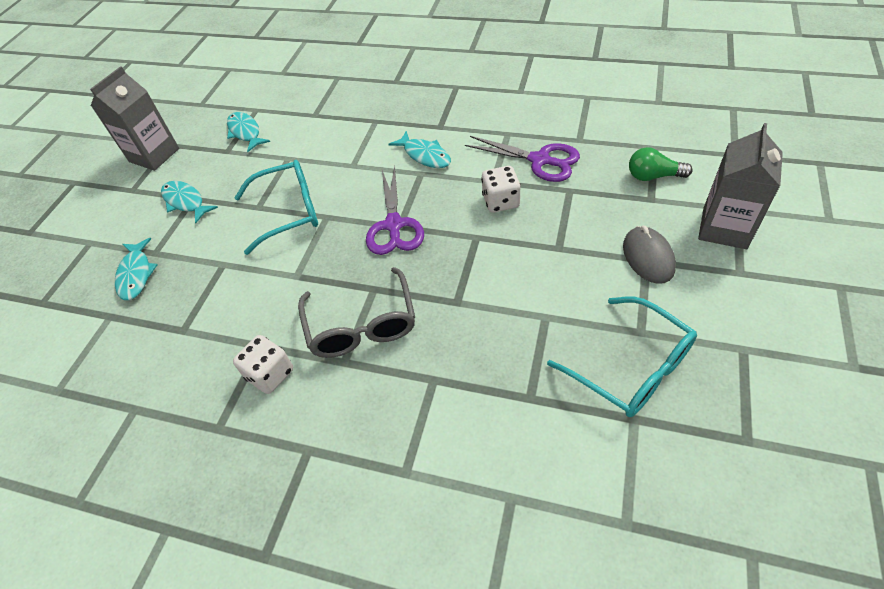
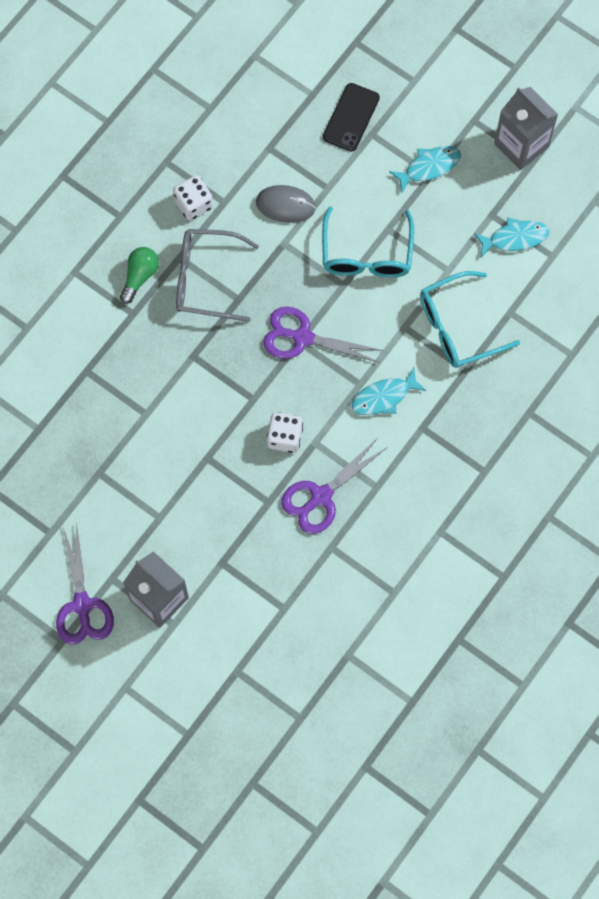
camera: 105 degrees right, 20 degrees up
(136, 274) = (351, 117): turquoise fish -> black phone
(631, 367) = (74, 449): turquoise glasses -> turquoise glasses (458, 327)
(648, 257) = (161, 520): grey mouse -> grey mouse (285, 205)
(653, 176) = (247, 582): green light bulb -> green light bulb (140, 276)
(790, 285) = (82, 605): none -> purple scissors

